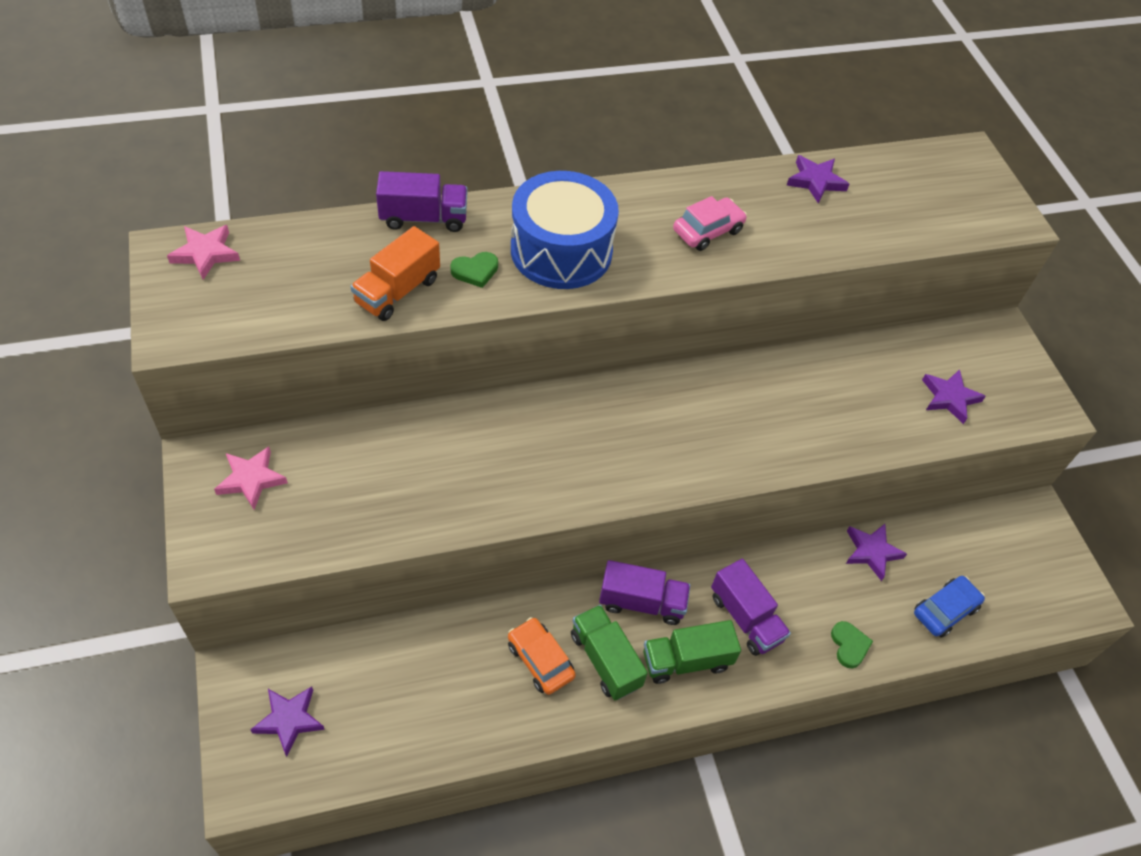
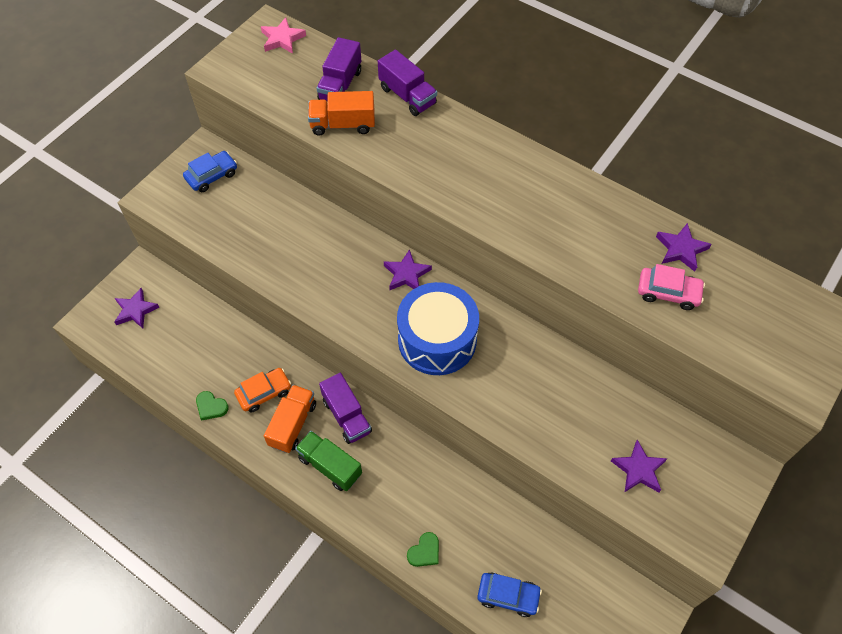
camera: 55 degrees right, 5 degrees up
(251, 479) = (212, 176): pink star -> blue car
(475, 271) = (395, 144): green heart -> green heart (211, 407)
(540, 660) = (264, 393): orange car -> orange car turned 45 degrees clockwise
(561, 251) = (456, 168): blue drum -> blue drum (437, 340)
(605, 660) = (293, 424): green truck -> orange truck
(707, 231) = (560, 224): pink car -> pink car (668, 292)
(745, 618) = (388, 478): purple truck -> purple truck (340, 85)
(871, 552) = (509, 521): purple star -> purple star (406, 274)

